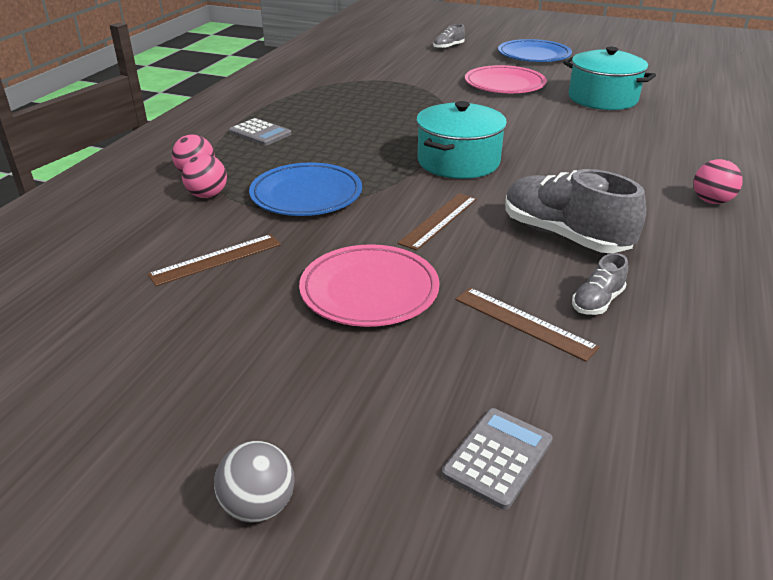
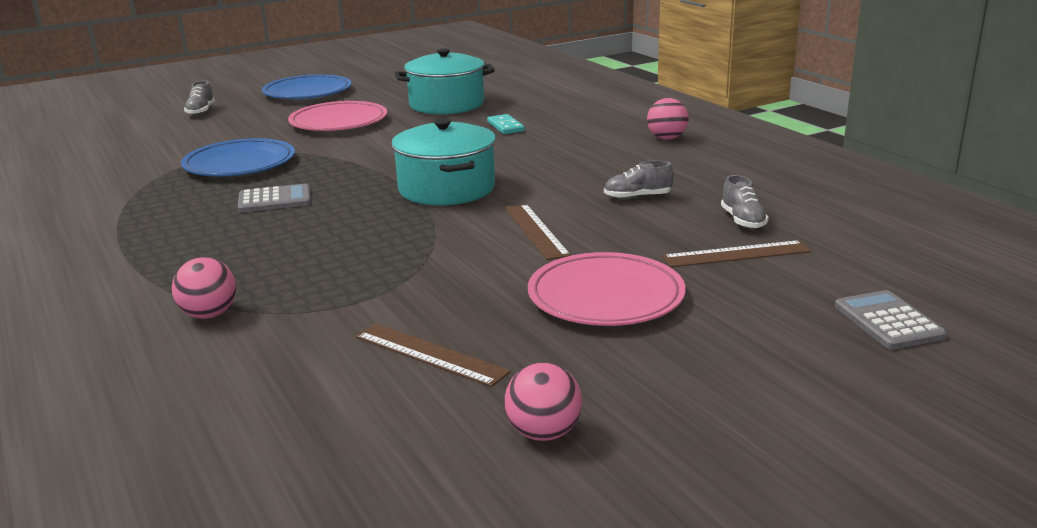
camera: 50 degrees left, 10 degrees down
(207, 195) = (276, 322): pink ball -> pink ball (544, 433)
(216, 259) = (430, 354): brown ruler -> brown ruler turned 60 degrees counterclockwise
(258, 505) = (859, 439): grey ball -> none
(260, 133) = (184, 252): grey calculator -> grey calculator (275, 200)
(306, 195) = (379, 271): blue plate -> blue plate (240, 164)
(564, 235) = (637, 197): grey shoe -> grey shoe, size x0.48
(603, 133) = (505, 126): none -> turquoise domino

